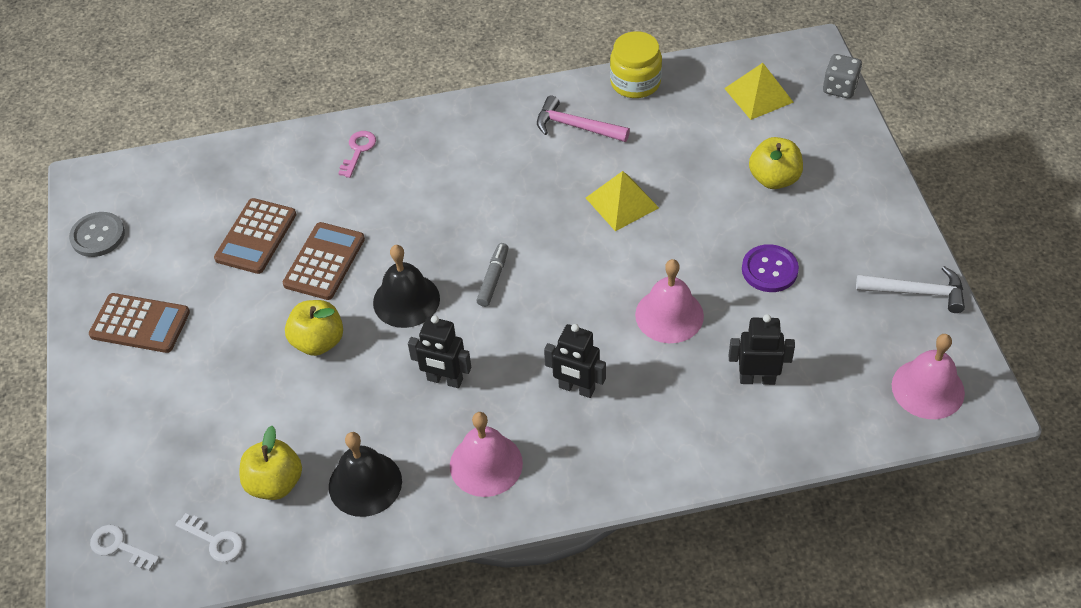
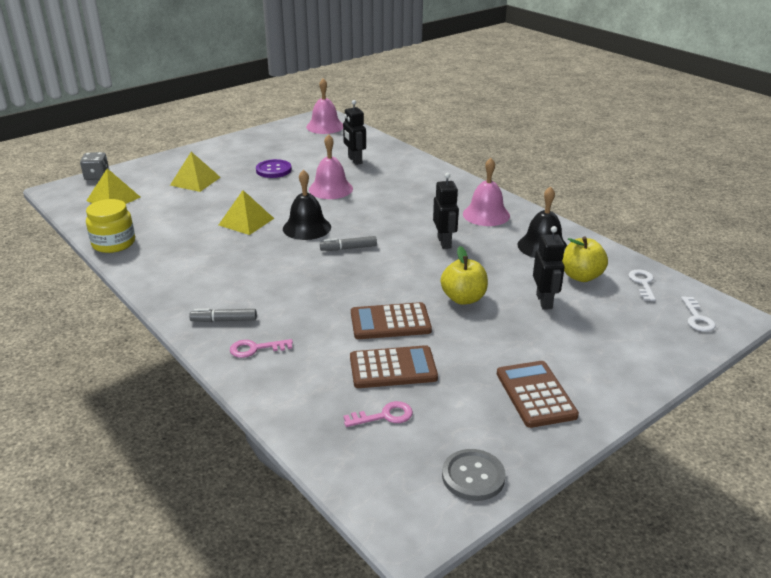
camera: 120 degrees left, 20 degrees down
(203, 208) = (384, 416): none -> pink key
(406, 300) = (395, 275): black bell -> black bell (307, 228)
(420, 139) = (224, 320): none -> grey marker
(576, 126) = (175, 255): pink hammer -> none
(576, 388) = (408, 202): black robot -> black robot (544, 301)
(774, 179) = (195, 181): yellow apple -> yellow pyramid
(917, 292) = (263, 136): white hammer -> none

